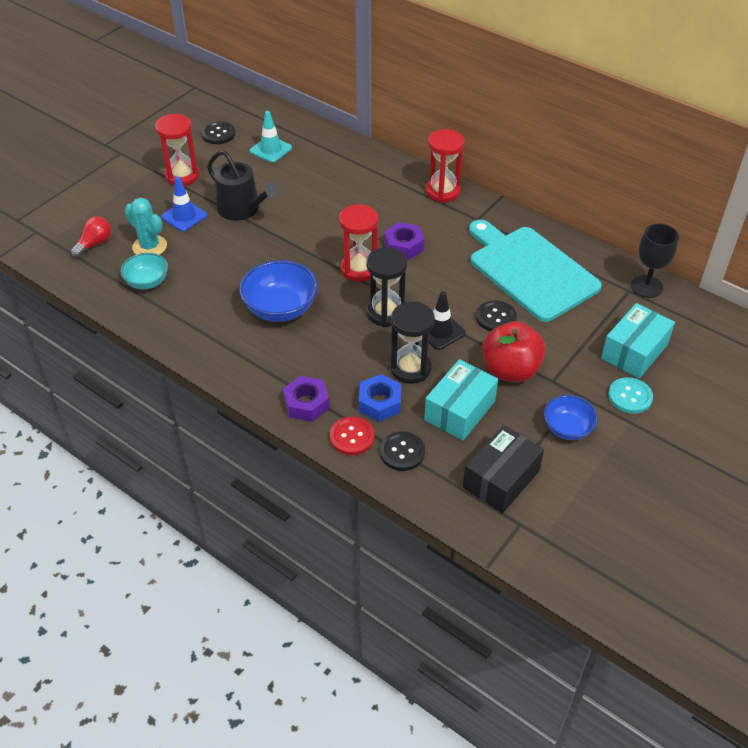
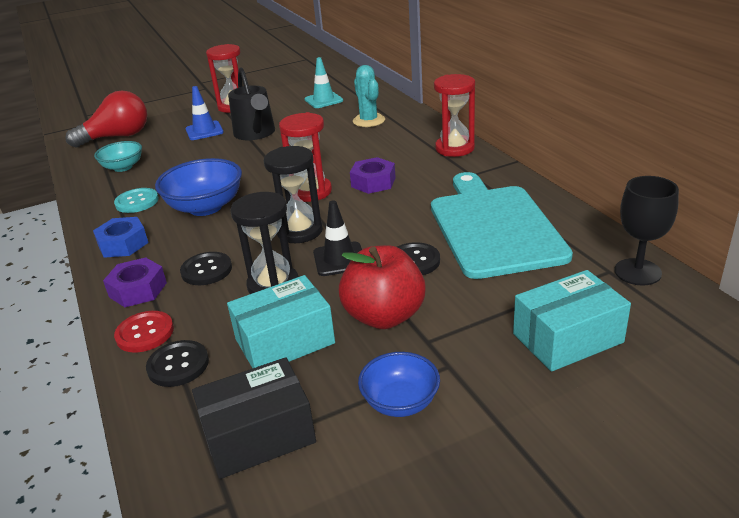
camera: 30 degrees right, 15 degrees down
(94, 244) = (117, 137): red light bulb -> red light bulb, size x1.77
(149, 246) = (154, 145): turquoise cactus -> turquoise cactus (369, 121)
(218, 134) = (292, 86): black button -> black button (206, 270)
(380, 403) = (208, 309): blue nut -> blue nut (123, 244)
(630, 396) = (521, 389): turquoise button -> turquoise button (137, 202)

